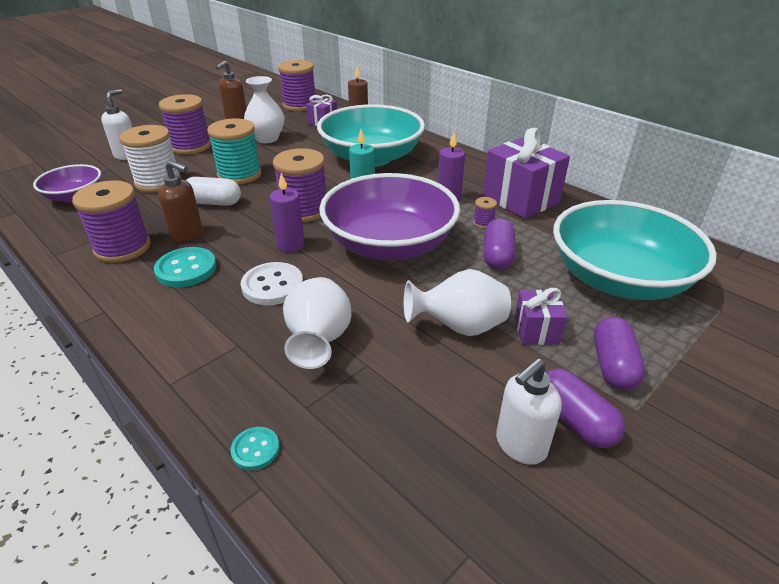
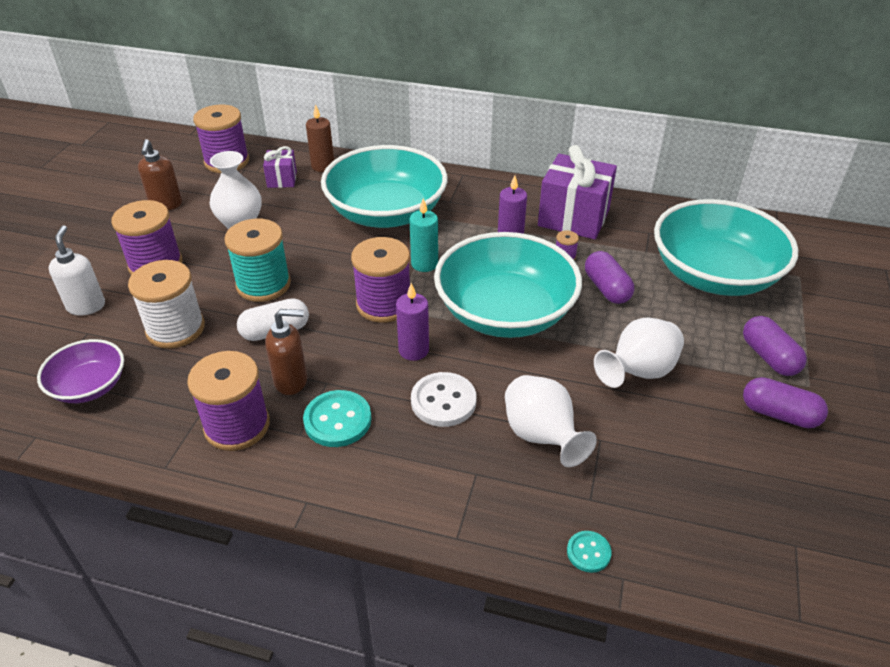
camera: 30 degrees left, 5 degrees up
(389, 244) = (505, 312): purple bowl -> turquoise bowl
(520, 445) = (762, 451): white soap dispenser -> none
(536, 330) = (695, 350): purple gift -> none

